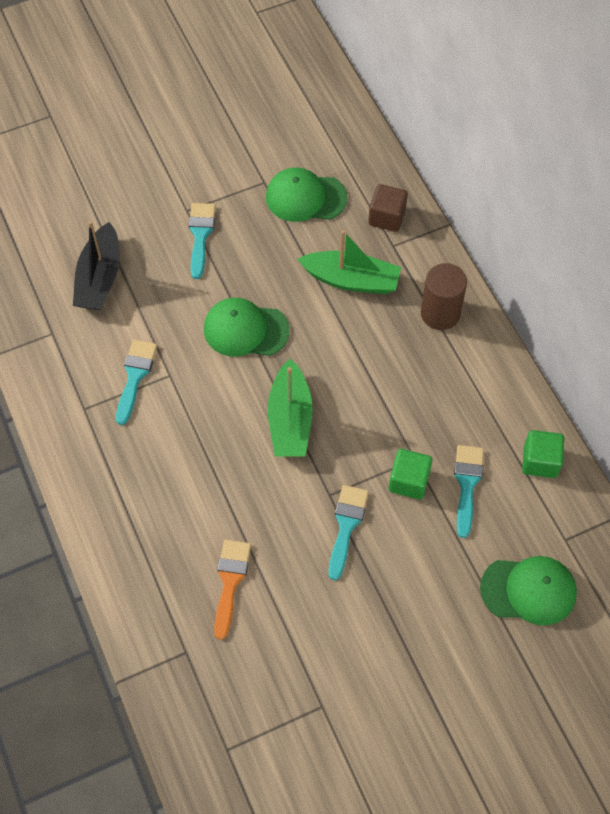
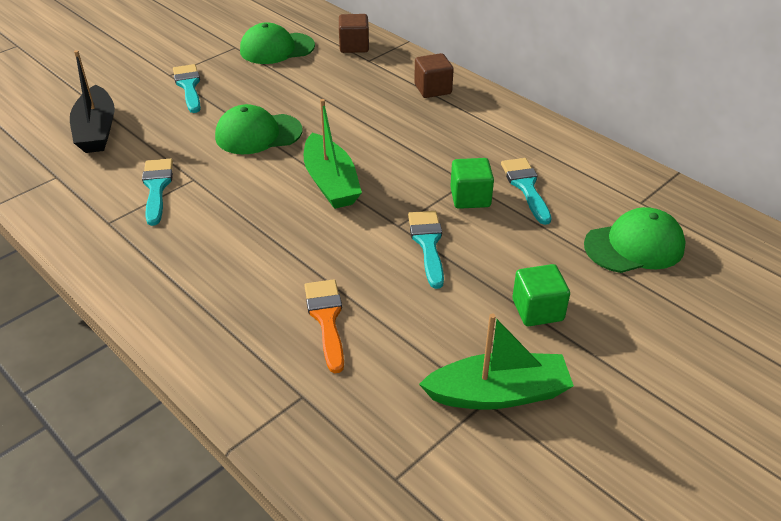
camera: 20 degrees left, 20 degrees down
(351, 280) = (342, 85): green boat -> green boat (498, 393)
(440, 313) = (433, 89): brown cylinder -> brown cube
(540, 461) = (580, 157): green cube -> green cube (537, 310)

